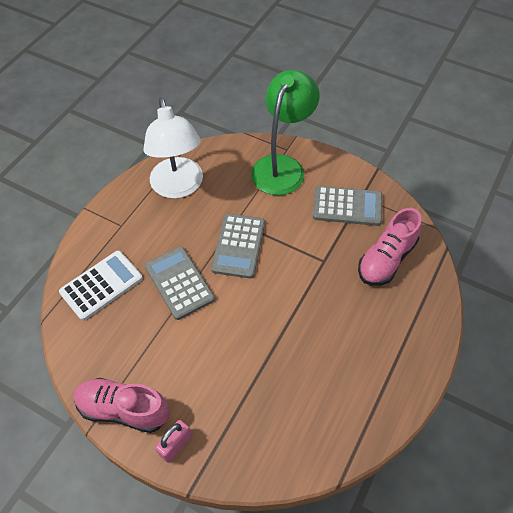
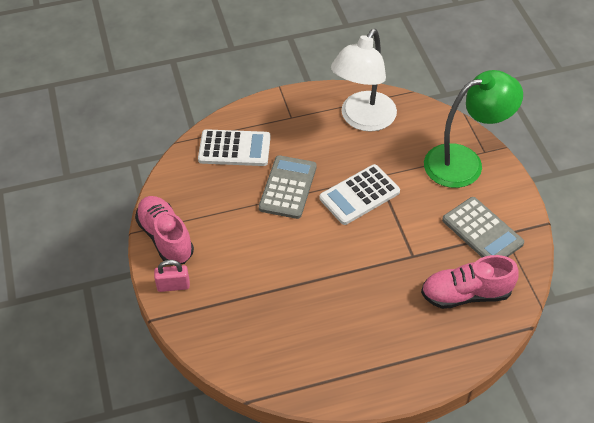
camera: 45 degrees right, 5 degrees down
(239, 246) = (359, 195): grey calculator -> white calculator

